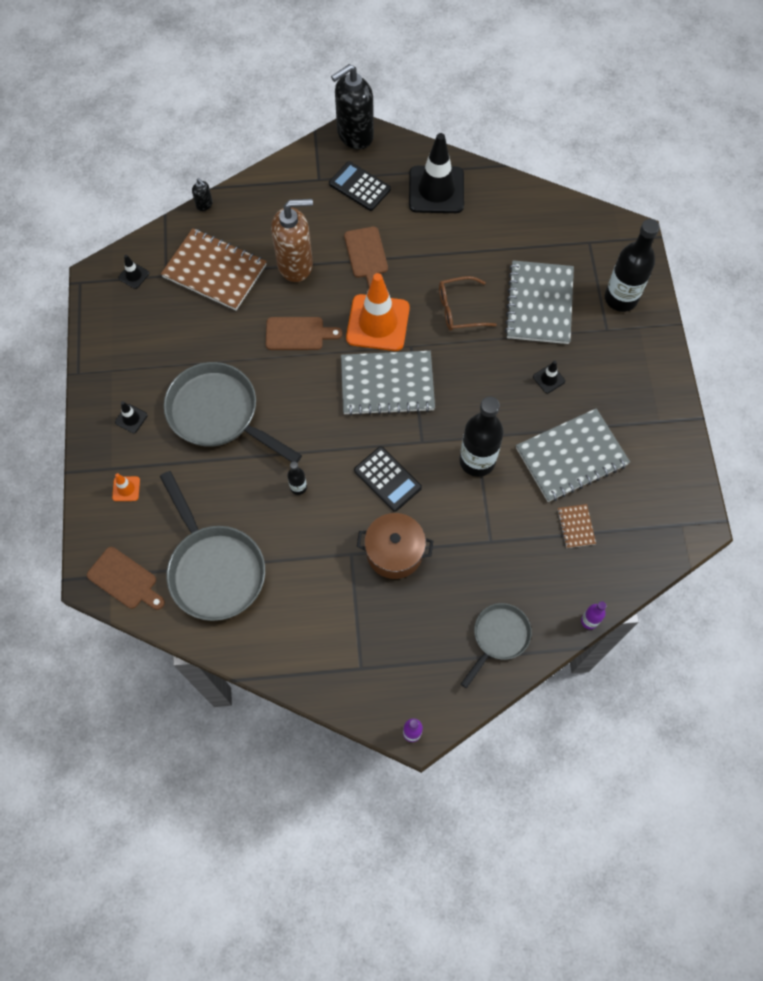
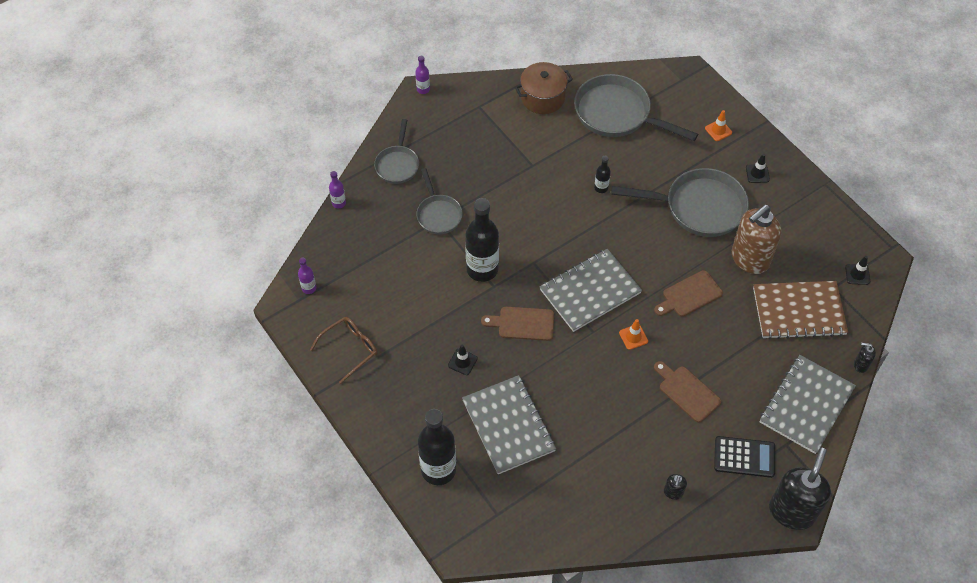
camera: 150 degrees right, 10 degrees down
(125, 580) = (669, 82): brown cutting board -> brown cutting board (523, 323)
(295, 265) = (739, 351): brown soap dispenser -> brown soap dispenser (749, 259)
(378, 323) = (633, 337): orange traffic cone -> orange traffic cone, size x0.42
(387, 479) = (541, 224): black calculator -> none
(394, 552) = (503, 180): brown pot -> brown pot (542, 98)
(436, 190) = (673, 492): black traffic cone -> black soap dispenser
(459, 309) = (574, 384): brown glasses -> brown glasses (350, 349)
(487, 548) = (438, 214): none -> grey pan
(571, 456) = (410, 308): grey notebook -> grey notebook (806, 405)
(576, 526) = (380, 259): brown notebook -> none
(665, 532) = (309, 288): none -> purple bottle

